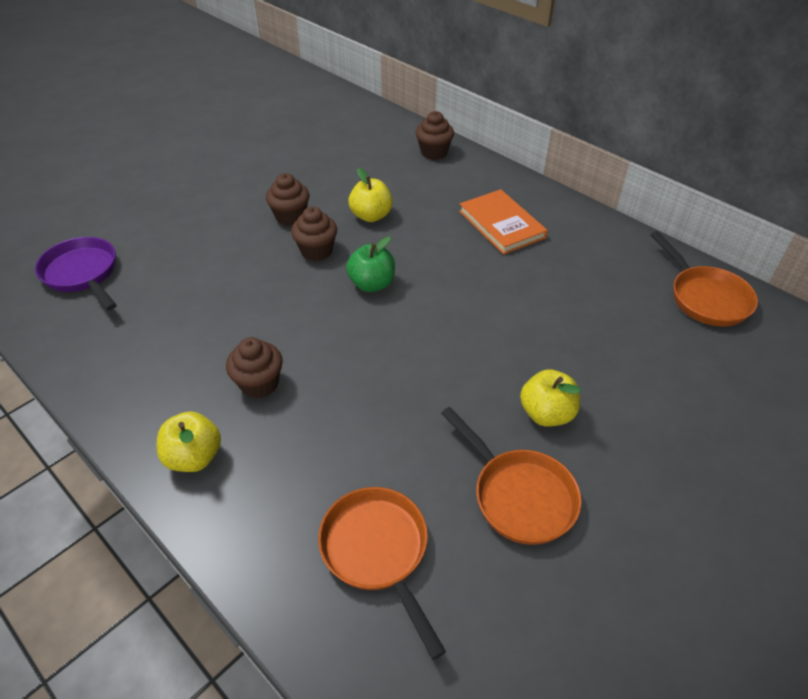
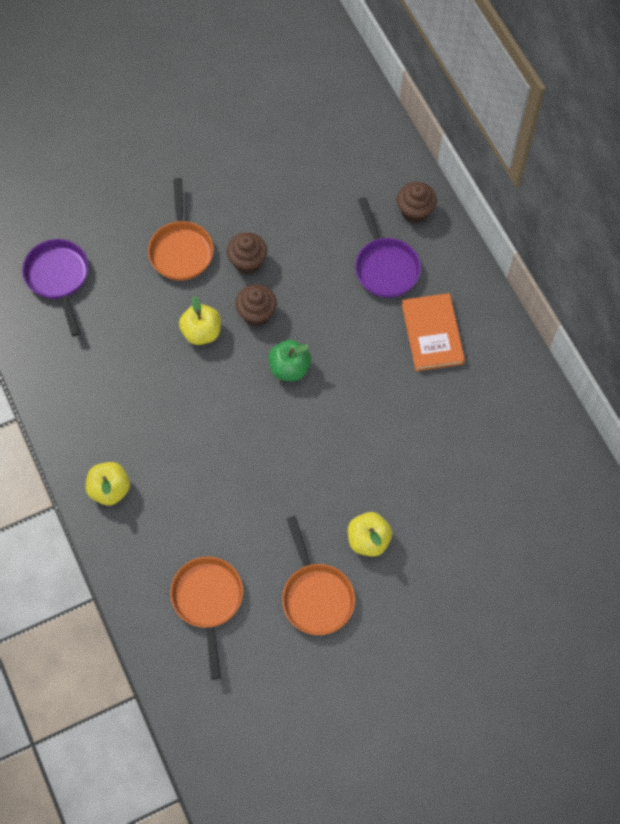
camera: 20 degrees right, 20 degrees up
(259, 384) = (170, 441): brown cupcake -> none
(371, 216) = (319, 284): yellow apple -> yellow apple (201, 332)
(428, 191) = (385, 266): none -> purple pan
(705, 297) = (561, 477): orange pan -> orange pan (181, 249)

